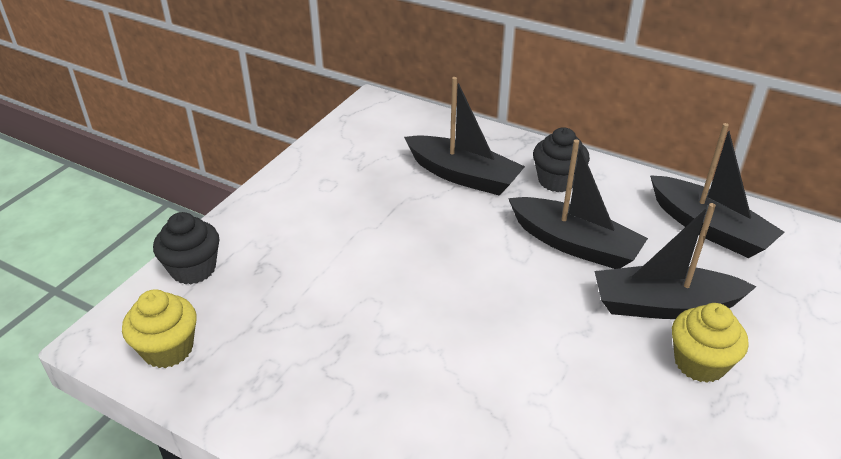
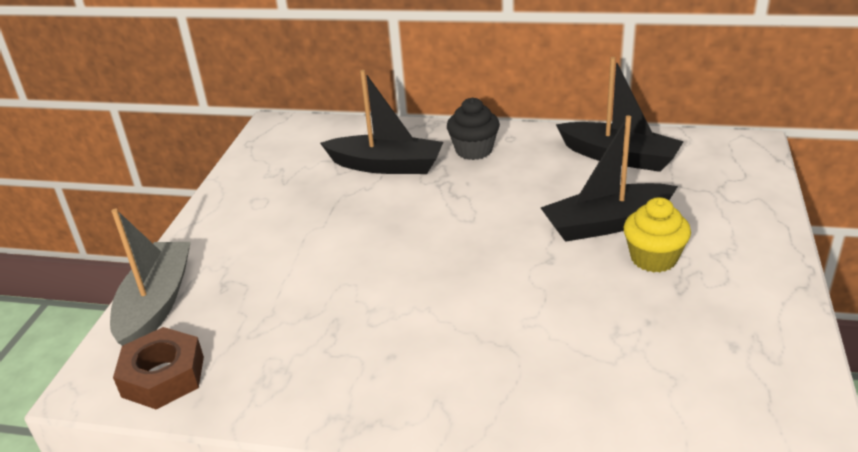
camera: 15 degrees left, 5 degrees down
(168, 349) = (163, 376): yellow cupcake -> brown nut
(193, 269) = (156, 304): black cupcake -> grey boat
(574, 244) = (511, 196): black boat -> none

